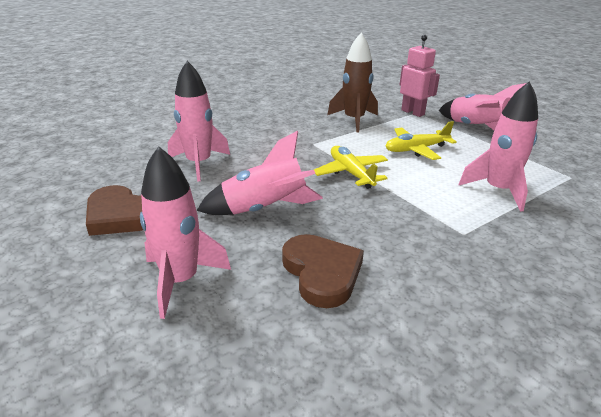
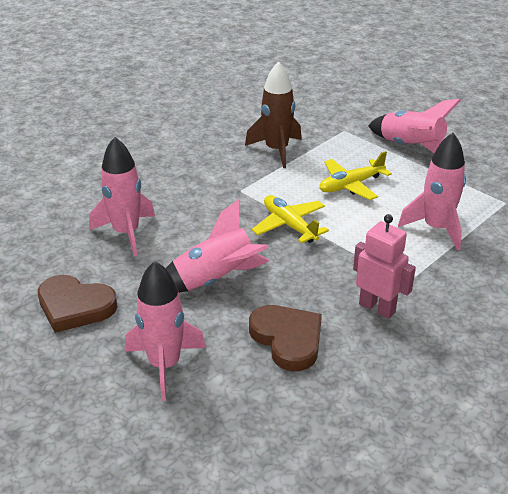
camera: 10 degrees left, 5 degrees up
(413, 112) = (340, 130): pink robot -> pink robot (377, 308)

